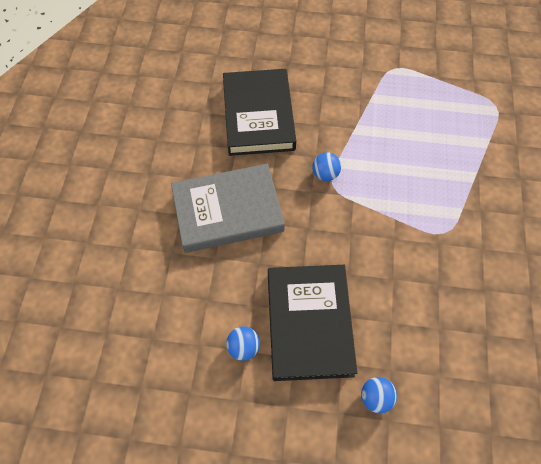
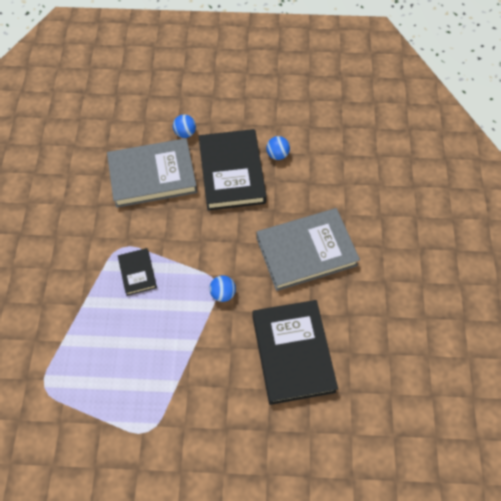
camera: 175 degrees right, 0 degrees up
(417, 328) = (153, 175): none -> grey book
(421, 202) = (137, 273): none -> black book

